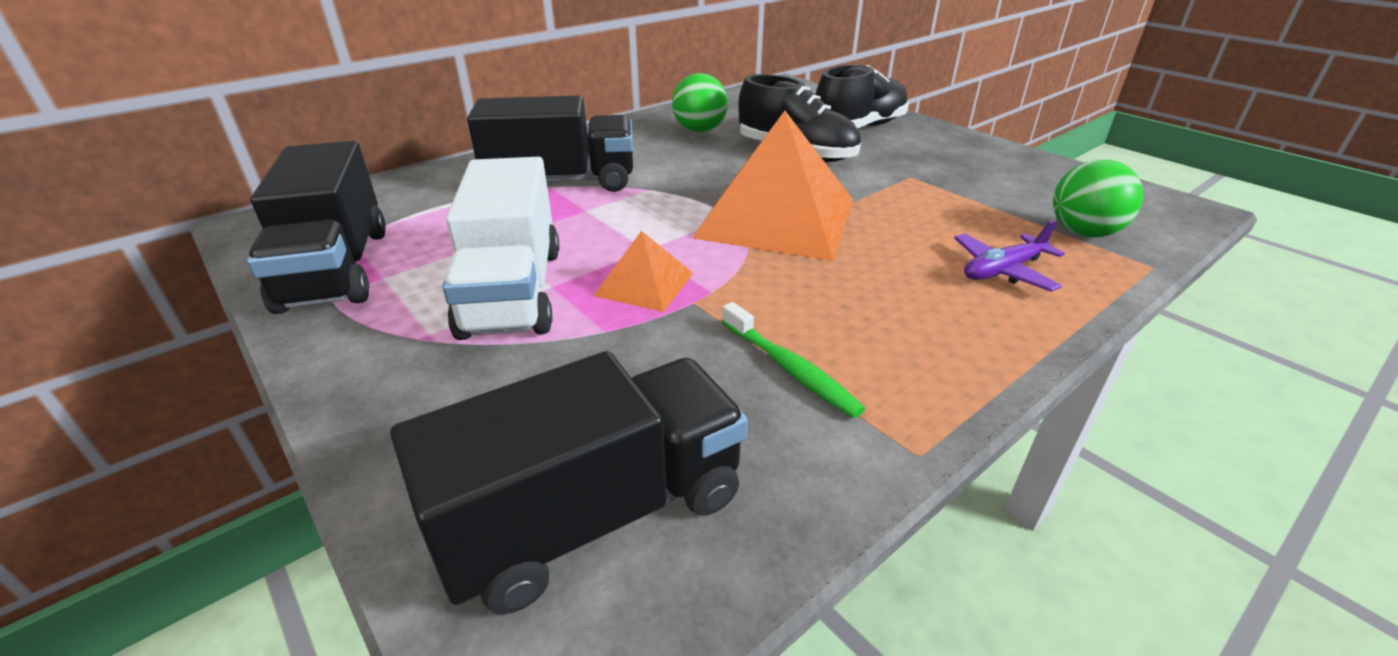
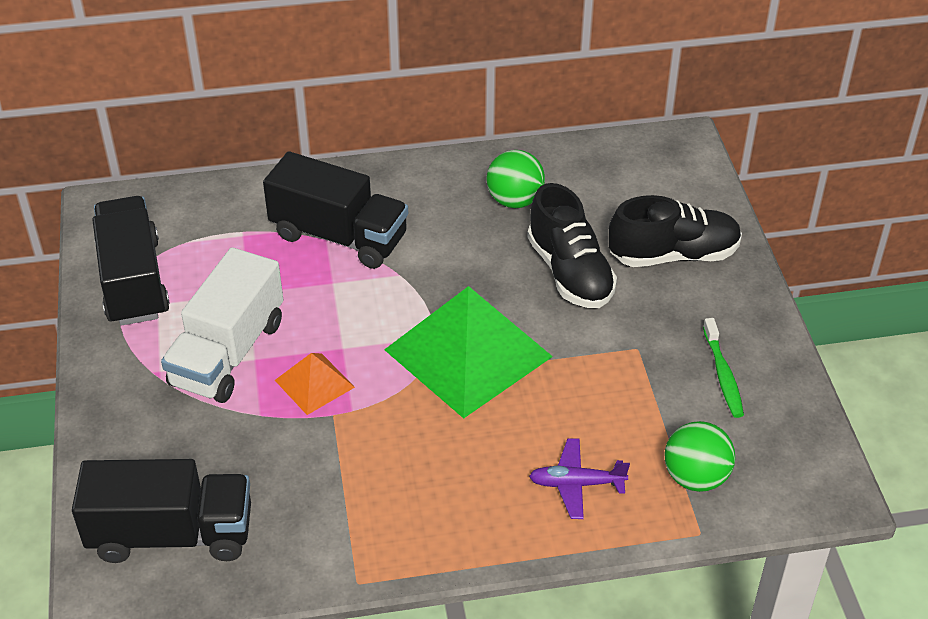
camera: 30 degrees right, 10 degrees up
(336, 268) = (133, 281): black truck -> black truck turned 150 degrees clockwise
(776, 217) = (468, 352): orange pyramid -> green pyramid
(790, 369) = (343, 496): green toothbrush -> green toothbrush (723, 375)

